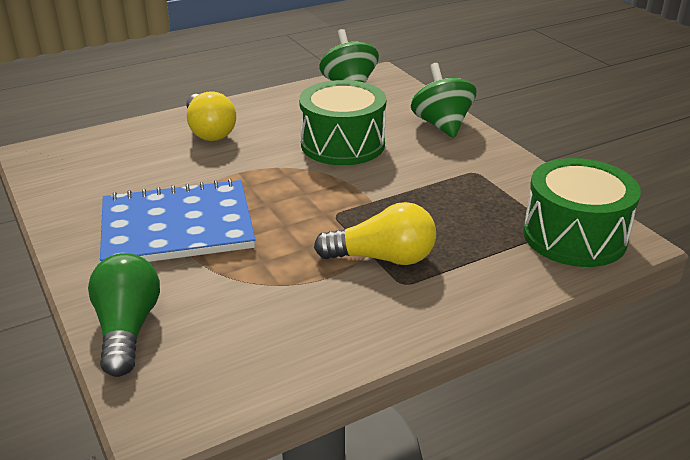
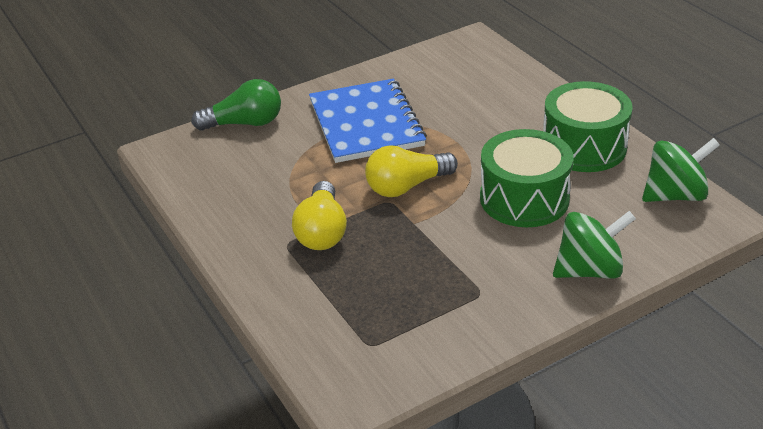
camera: 90 degrees right, 5 degrees up
(209, 131) = (532, 115): yellow light bulb -> yellow light bulb (406, 186)
(574, 236) = (358, 359): green drum -> green drum (584, 147)

